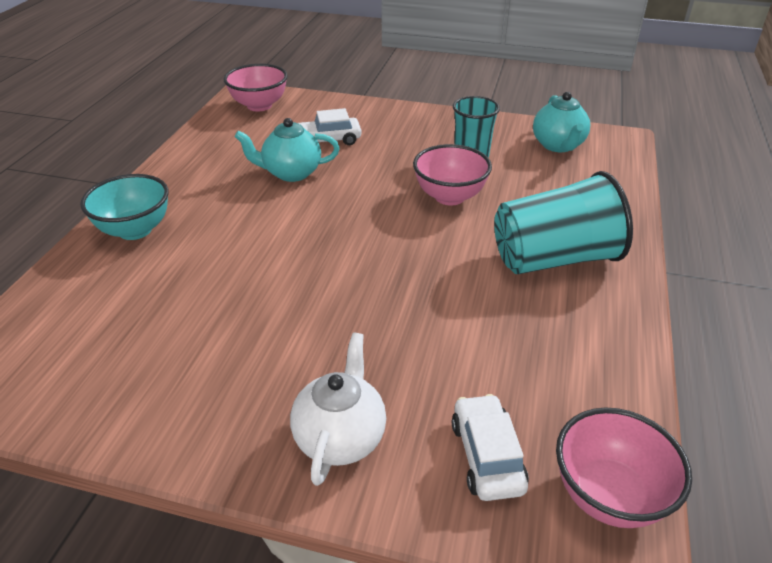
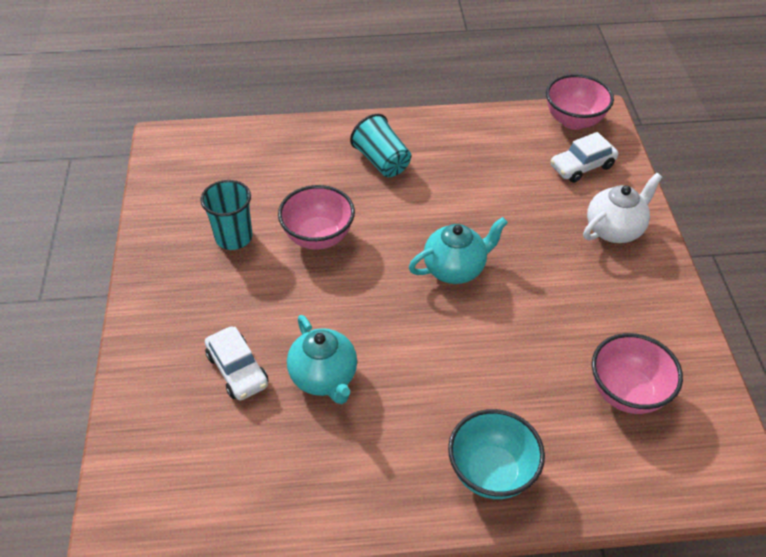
camera: 110 degrees left, 10 degrees up
(259, 106) = (158, 490): pink bowl -> pink bowl (627, 393)
(340, 437) = (614, 229): white teapot -> white teapot turned 150 degrees clockwise
(554, 259) = (382, 161): turquoise cup -> turquoise cup, size x0.62
(558, 145) = (192, 179): turquoise teapot -> turquoise teapot (455, 269)

